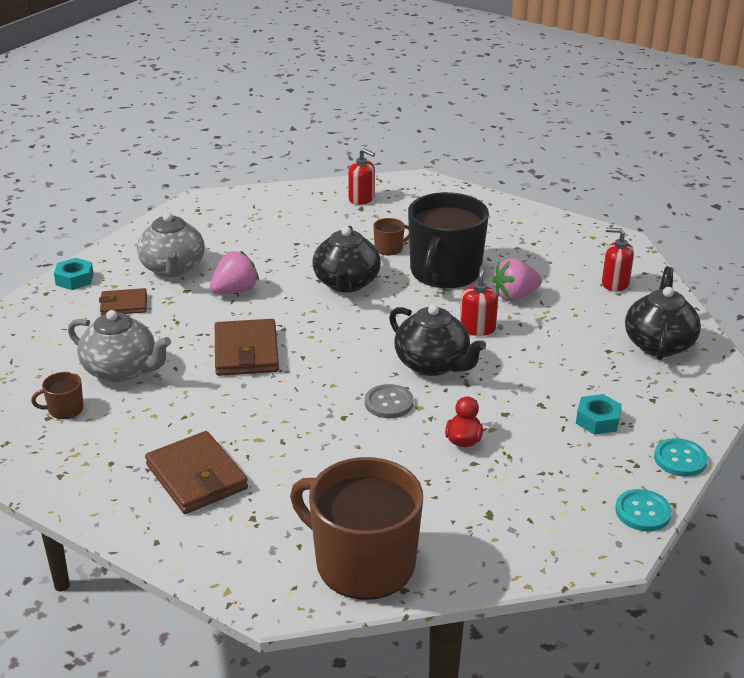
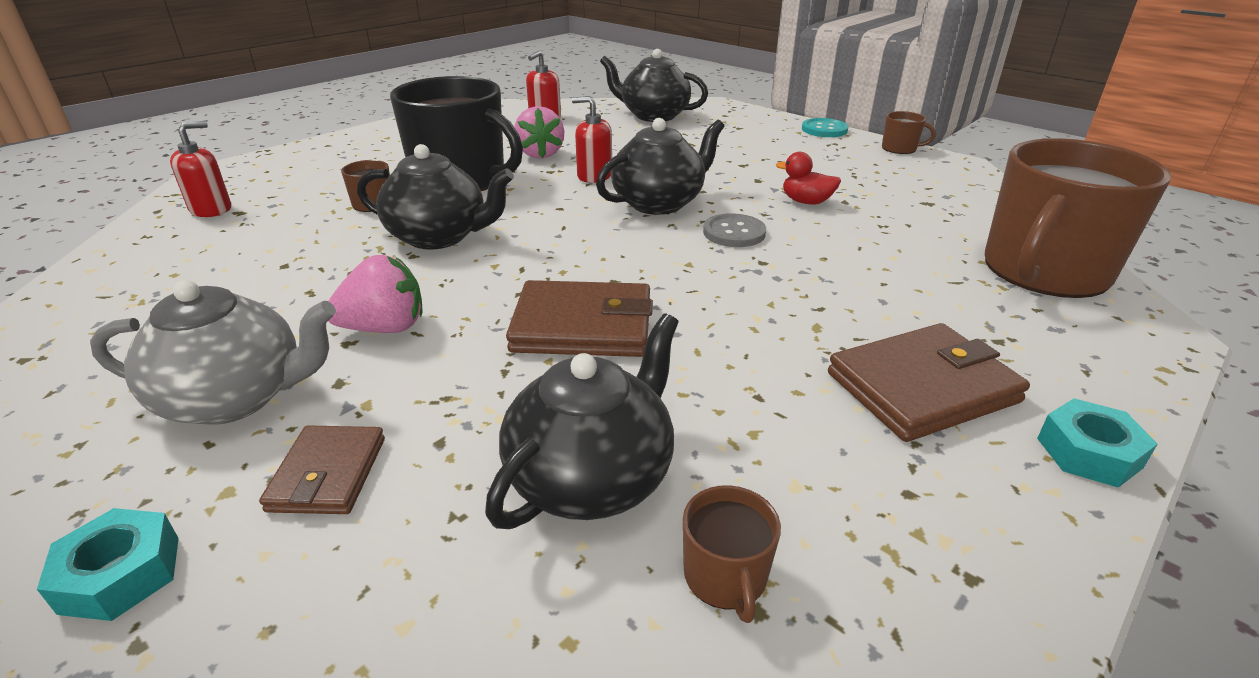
camera: 80 degrees left, 0 degrees up
(121, 370) = (592, 478): grey teapot -> black teapot
(235, 291) = (385, 328): pink strawberry -> pink strawberry turned 105 degrees clockwise
(597, 420) = (769, 147): turquoise nut -> turquoise nut (1089, 453)
(643, 512) = (900, 148): turquoise button -> brown mug

